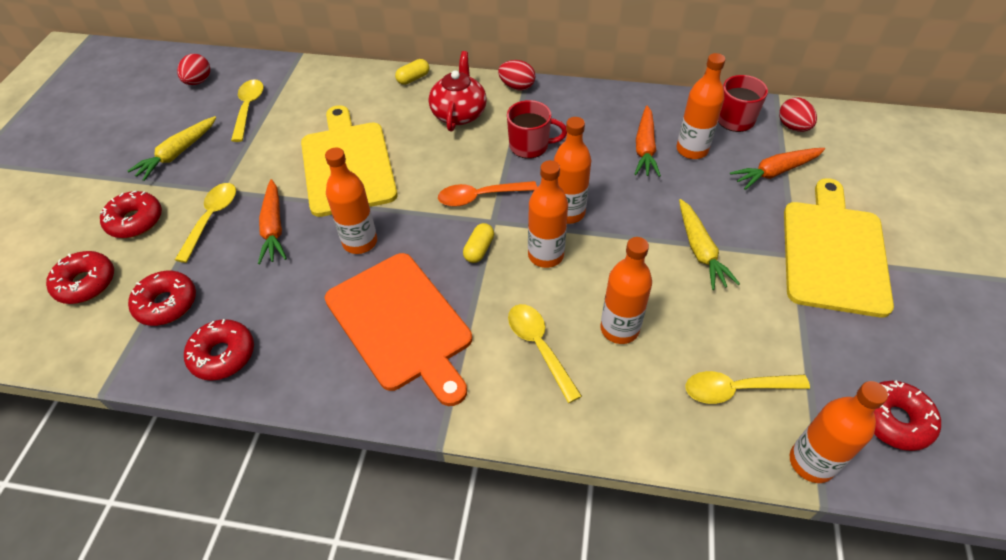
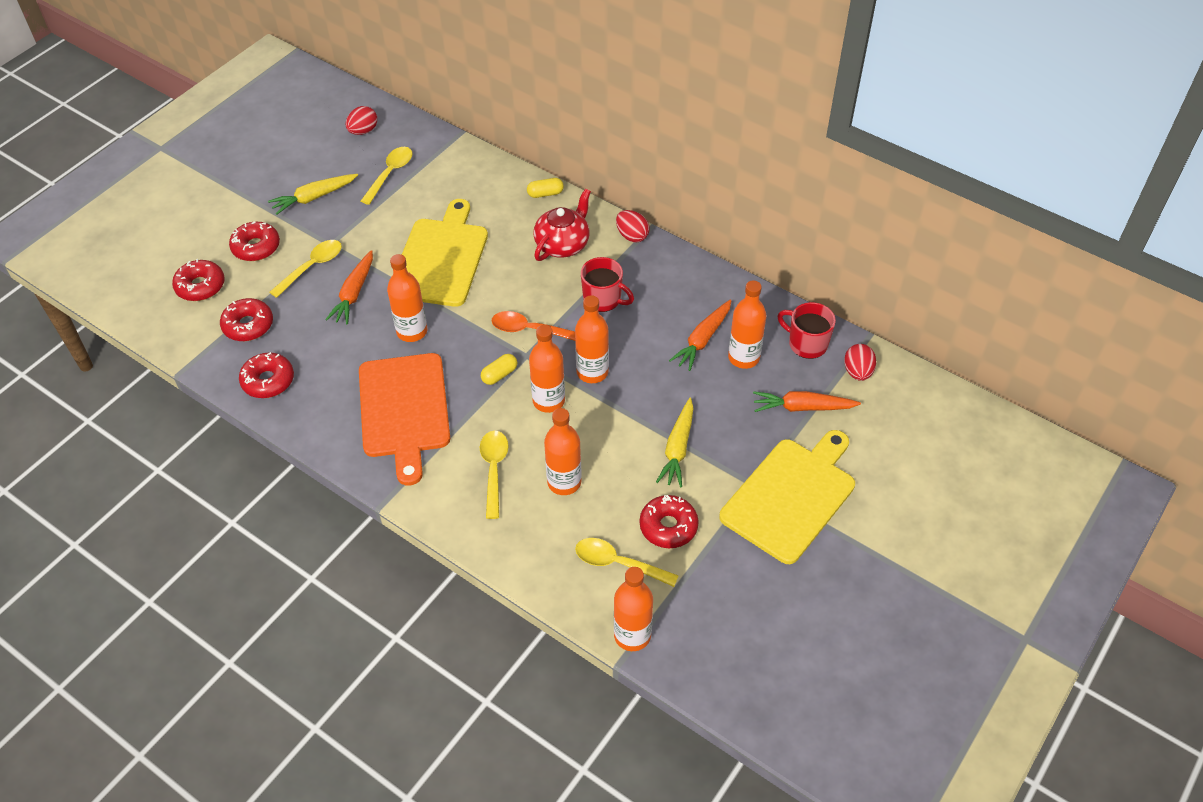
camera: 25 degrees right, 0 degrees up
(894, 420) = (722, 637): red donut -> red donut (668, 526)

